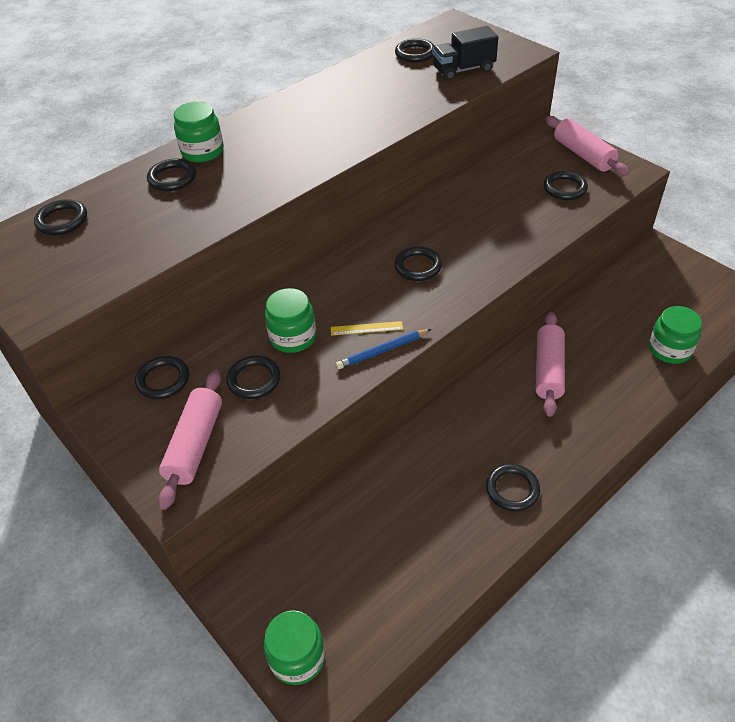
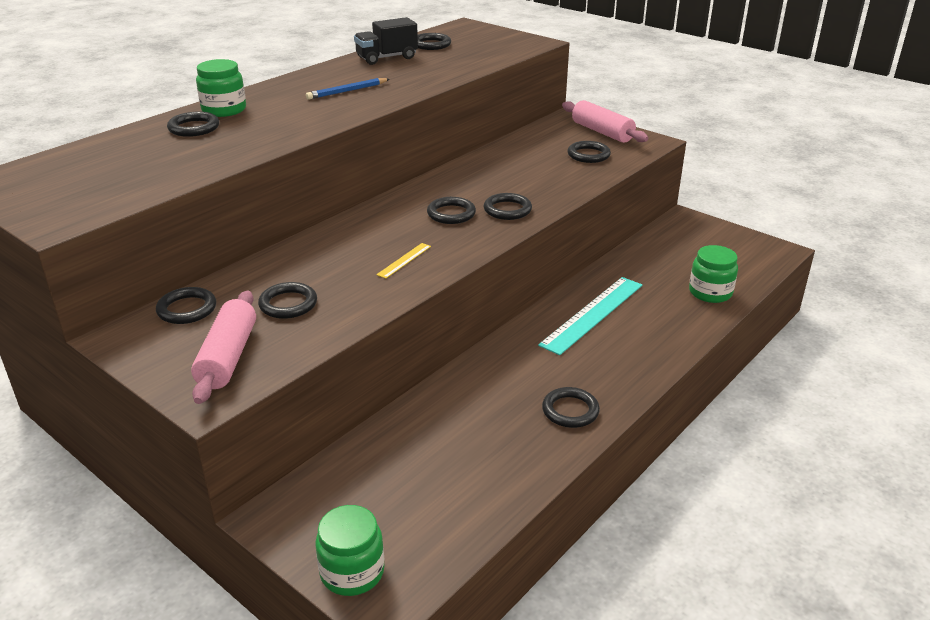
camera: 10 degrees left, 15 degrees down
(62, 220) = (76, 159): black ring -> black ring (507, 210)
(293, 337) = (327, 270): green jar -> none
(366, 328) = (404, 260): yellow ruler -> yellow ruler turned 45 degrees counterclockwise
(382, 351) = (423, 276): blue pencil -> blue pencil (347, 91)
(463, 70) = (480, 54): black truck -> black truck (386, 58)
(548, 370) = (592, 314): pink rolling pin -> turquoise ruler

